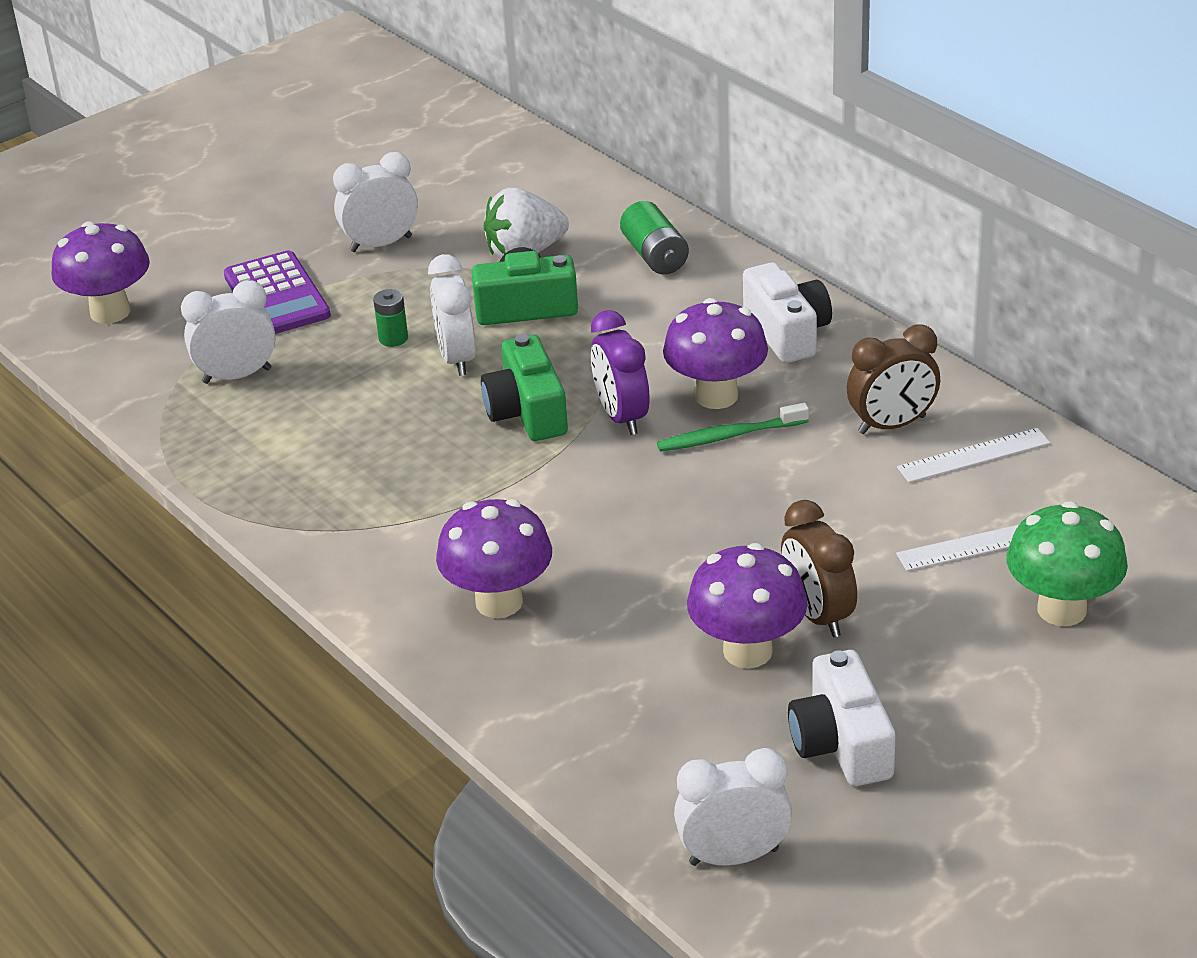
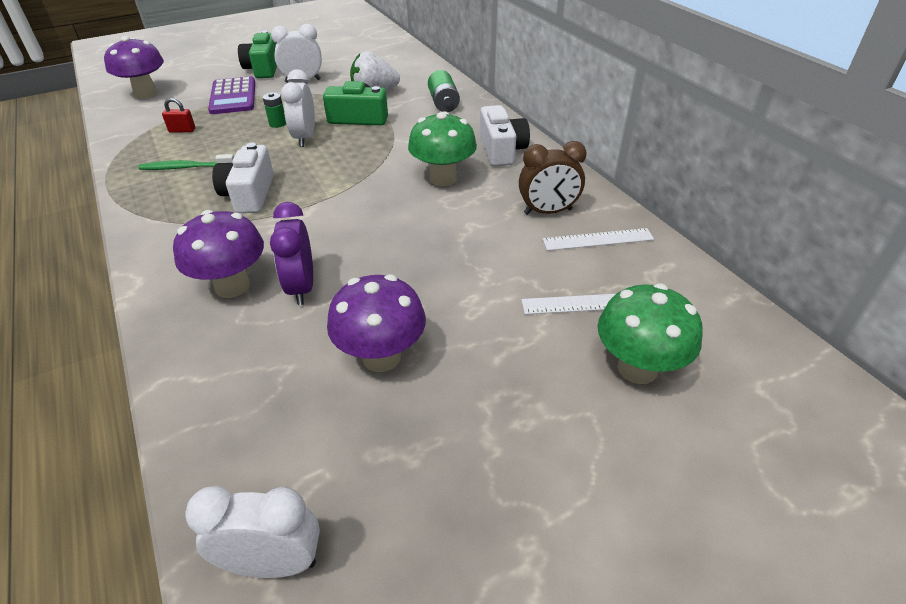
camera: 10 degrees right, 5 degrees up
(237, 375) = (182, 130): white clock -> red padlock
(527, 412) = (326, 171): green camera -> green camera (263, 68)
(621, 417) = (379, 182): purple clock -> purple clock (301, 287)
(716, 396) = (443, 178): purple mushroom -> green mushroom
(729, 436) = (440, 203): green toothbrush -> green toothbrush (185, 167)
(817, 615) = (446, 337): brown clock -> none
(841, 743) = (418, 458): white camera -> white camera (249, 194)

